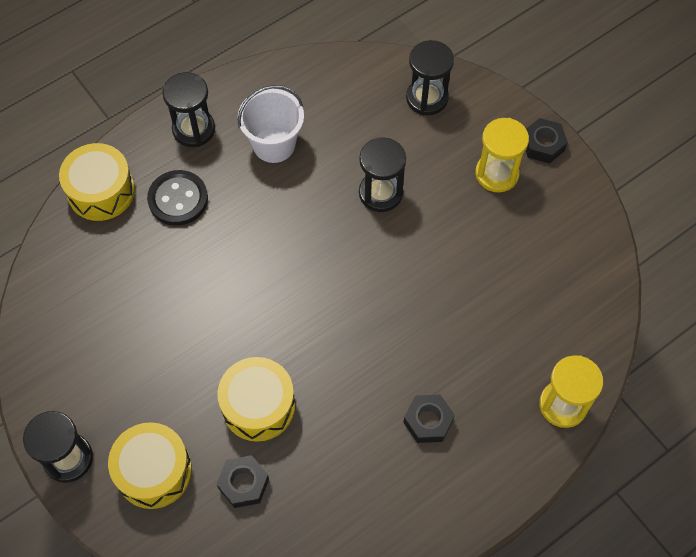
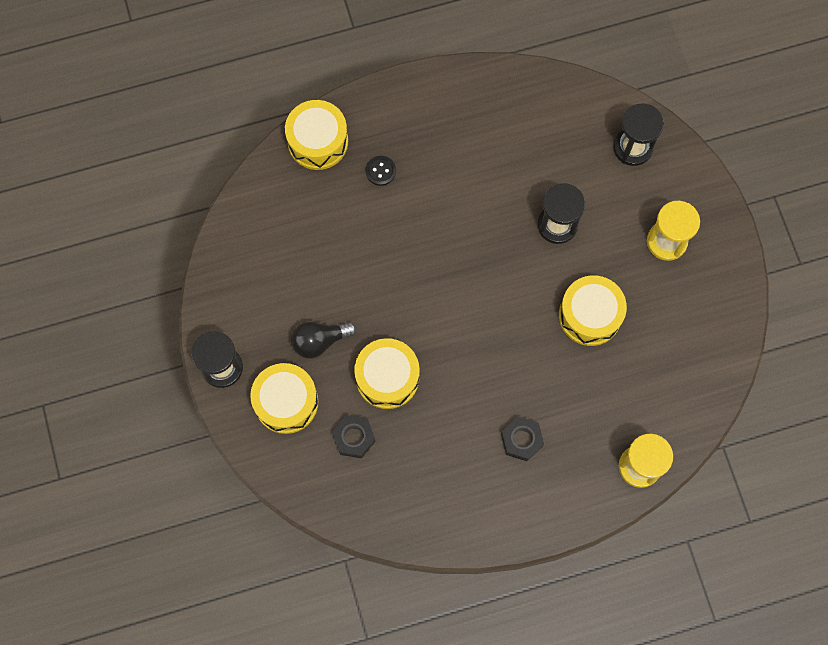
camera: 20 degrees right, 10 degrees up
(170, 392) = (320, 341): none -> black light bulb
(178, 199) = (380, 171): black button -> black button, size x0.57
(194, 129) = (415, 109): black hourglass -> none
(274, 145) = (480, 147): white bucket -> none
(449, 270) = (590, 315): none -> yellow drum
(543, 145) = (719, 228): black nut -> none

